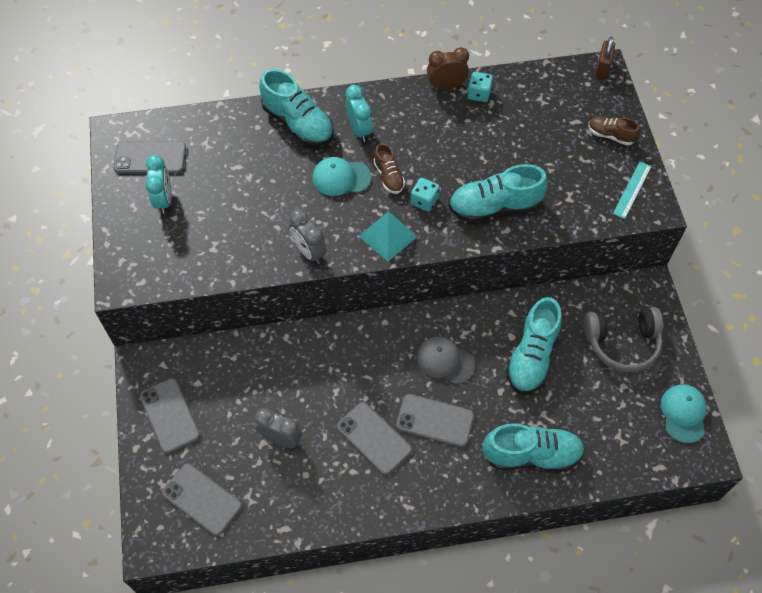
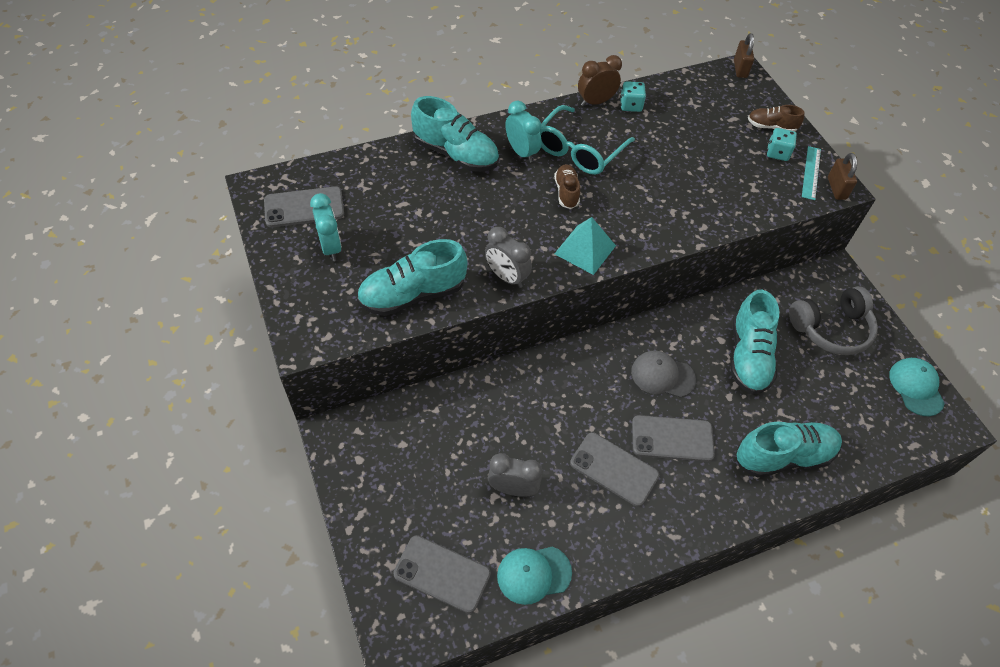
camera: 15 degrees left, 5 degrees down
(170, 415) = (380, 485): grey phone -> none
(341, 178) = (517, 200): turquoise cap -> turquoise cap (533, 574)
(388, 176) = (566, 192): brown shoe -> brown shoe turned 150 degrees counterclockwise
(413, 135) = (579, 150): none -> turquoise glasses
(424, 201) = (611, 210): turquoise dice -> turquoise dice (777, 153)
(494, 207) = (684, 206): turquoise shoe -> turquoise shoe (412, 294)
(651, 210) = (836, 188): none -> brown padlock

